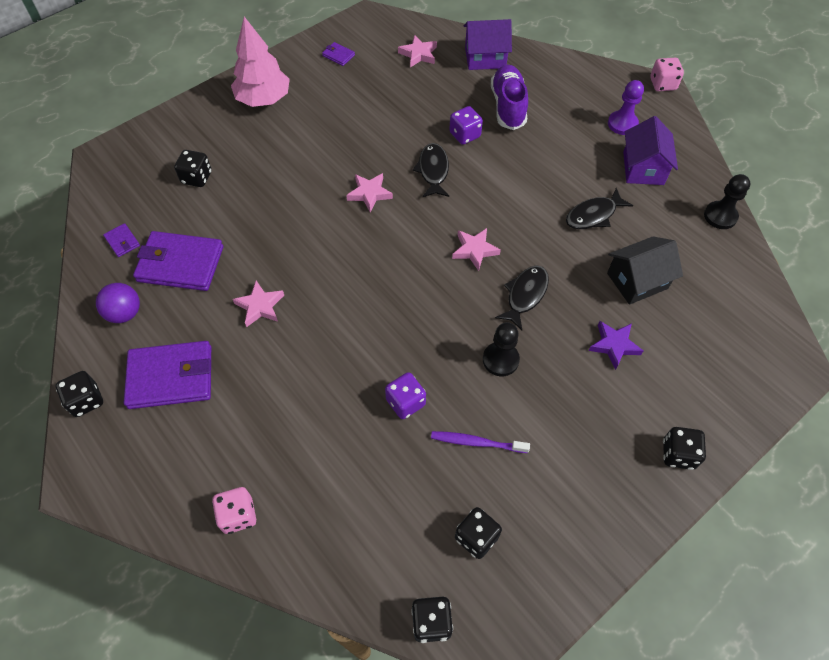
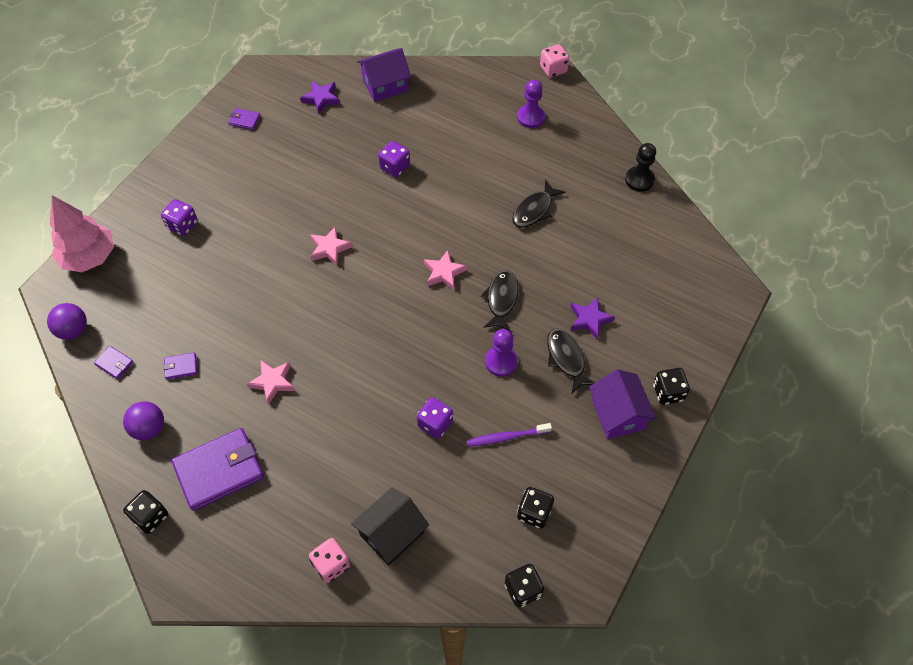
camera: 20 degrees left, 0 degrees up
(100, 200) = (73, 330): none -> purple ball
(180, 264) = (181, 367): purple wallet -> purple wallet, size x0.44
(197, 178) = (159, 281): black dice -> none
(241, 133) = (182, 225): none -> purple dice
(263, 99) = (190, 185): pink tree -> pink tree (89, 257)
(418, 54) = (321, 98): pink star -> purple star
(433, 171) = (379, 210): black fish -> black fish (566, 359)
(500, 360) = (501, 362): black pawn -> purple pawn
(508, 106) = (423, 128): purple shoe -> none
(637, 281) = (590, 258): black house -> black house (391, 533)
(643, 168) = (562, 154): purple house -> purple house (618, 414)

